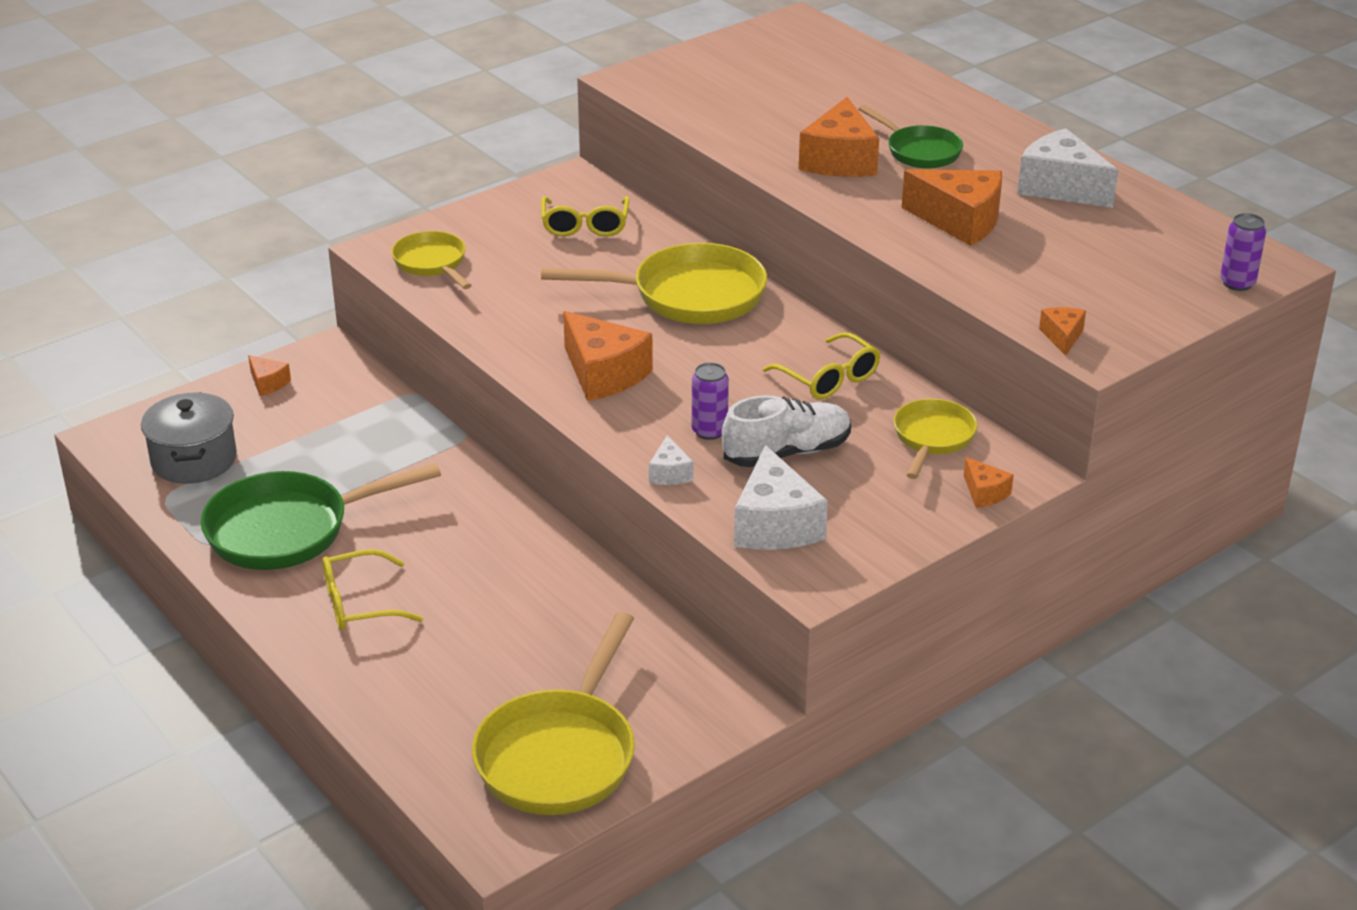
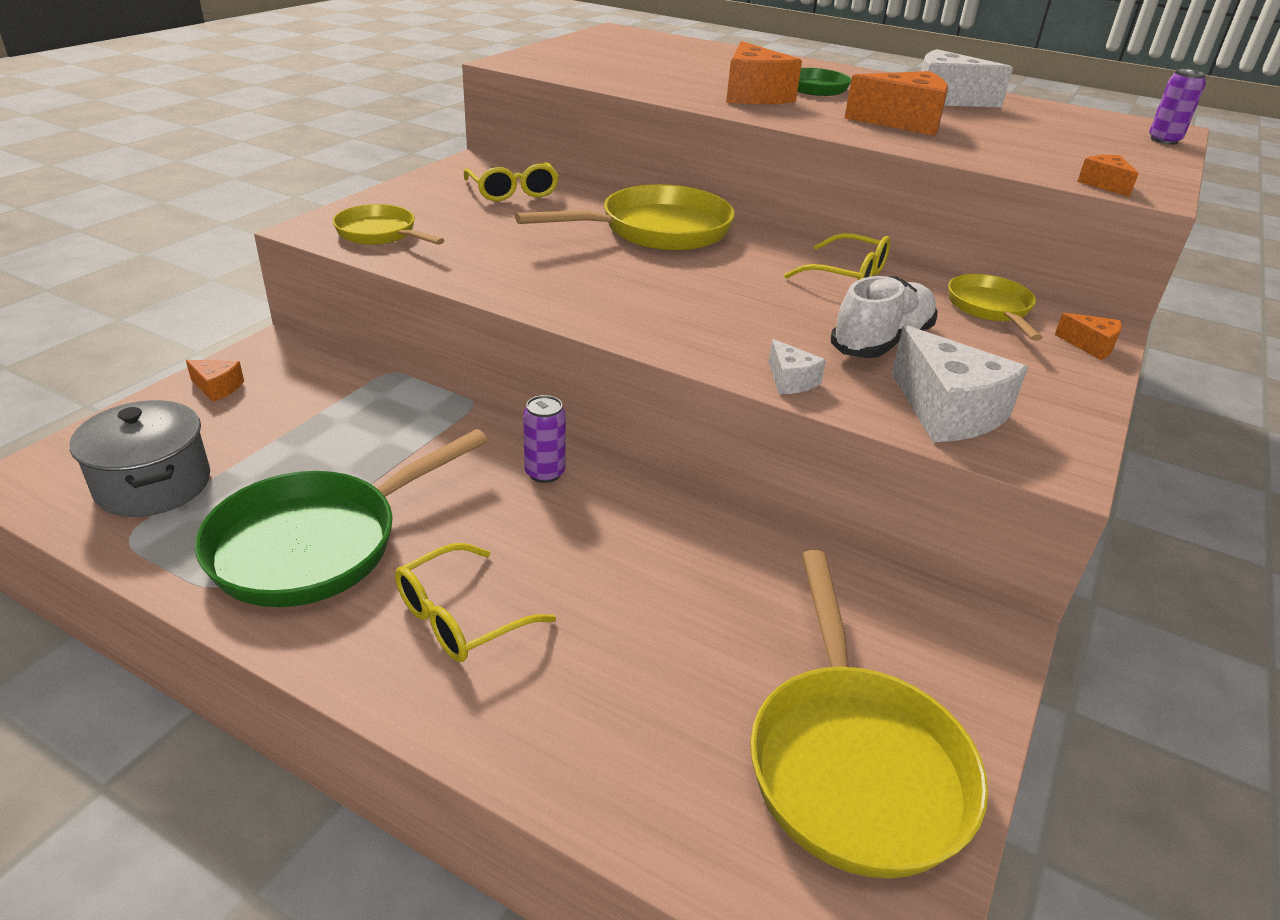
camera: 25 degrees left, 0 degrees up
(603, 374) = (635, 301): orange cheese -> none
(709, 431) = (788, 335): purple can -> purple can (545, 473)

